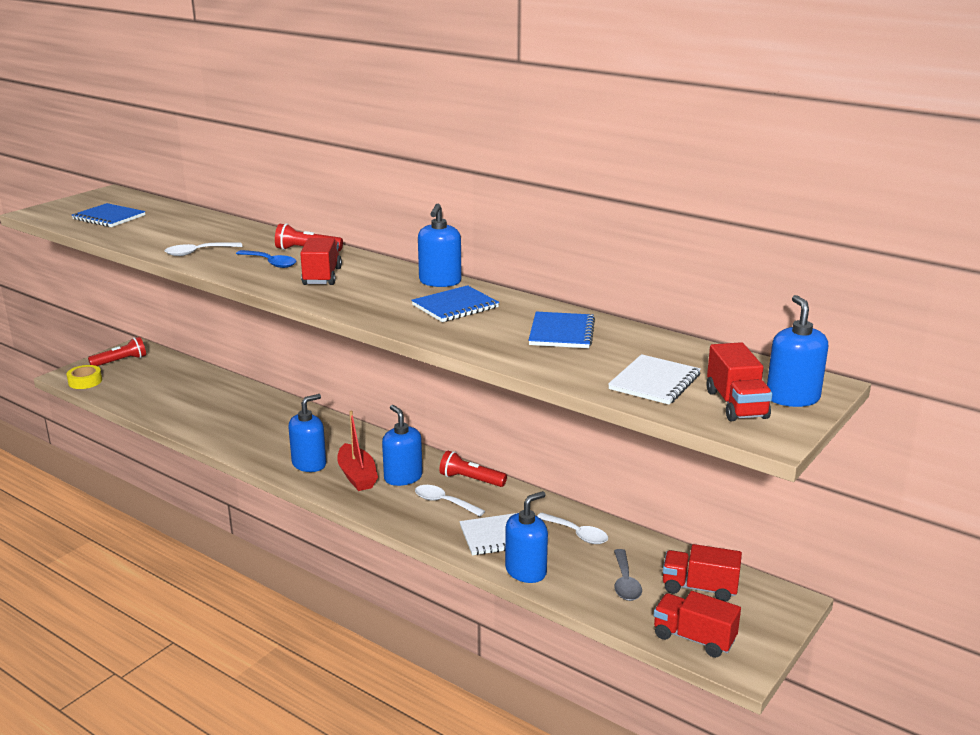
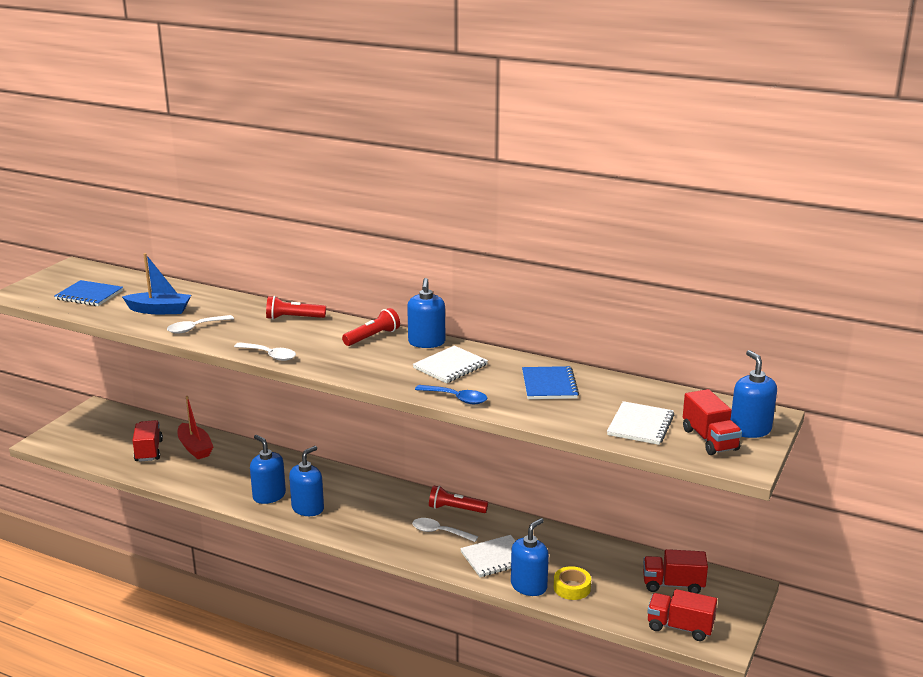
camera: 10 degrees left, 0 degrees up
(85, 381) = (62, 447): yellow tape -> yellow tape (572, 588)
(121, 361) = (88, 423): red flashlight -> red flashlight (372, 337)
(171, 235) = (159, 310): none -> blue boat
(270, 263) = (267, 334): blue spoon -> blue spoon (456, 398)
(322, 276) = (321, 345): red truck -> red truck (148, 451)
(357, 476) = (355, 515): red boat -> red boat (195, 448)
(403, 477) = (396, 513): blue soap dispenser -> blue soap dispenser (269, 496)
(455, 306) = (450, 366): blue notebook -> white notebook
(576, 534) = (560, 549): white spoon -> white spoon (269, 355)
(625, 582) = (612, 587): grey spoon -> none

